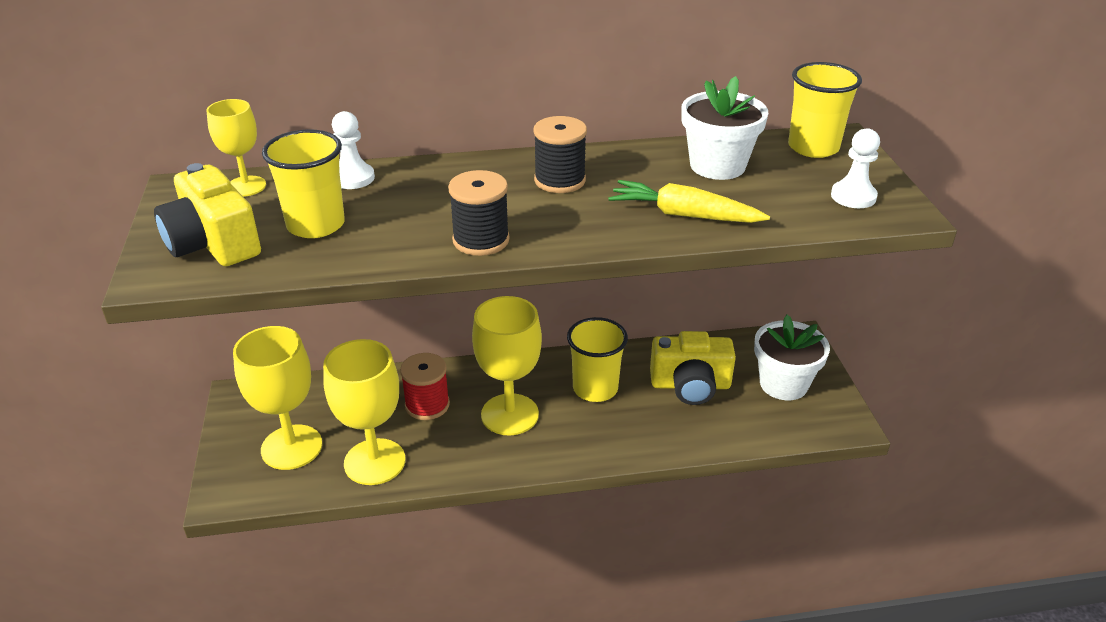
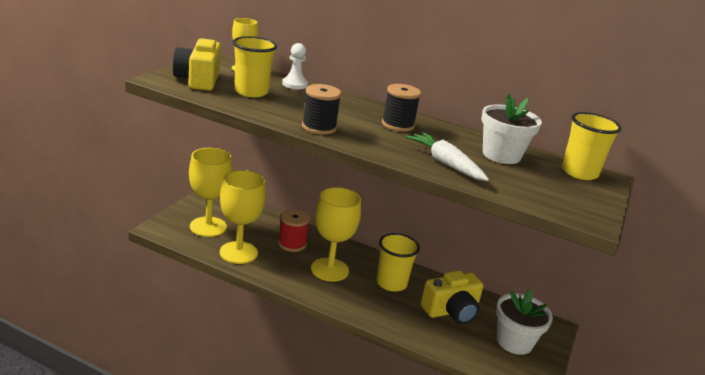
camera: 30 degrees right, 10 degrees down
(684, 215) = (445, 163): yellow carrot -> white carrot
(690, 385) = (451, 311): yellow camera -> yellow camera turned 60 degrees counterclockwise
(853, 196) = (569, 200): white pawn -> none

